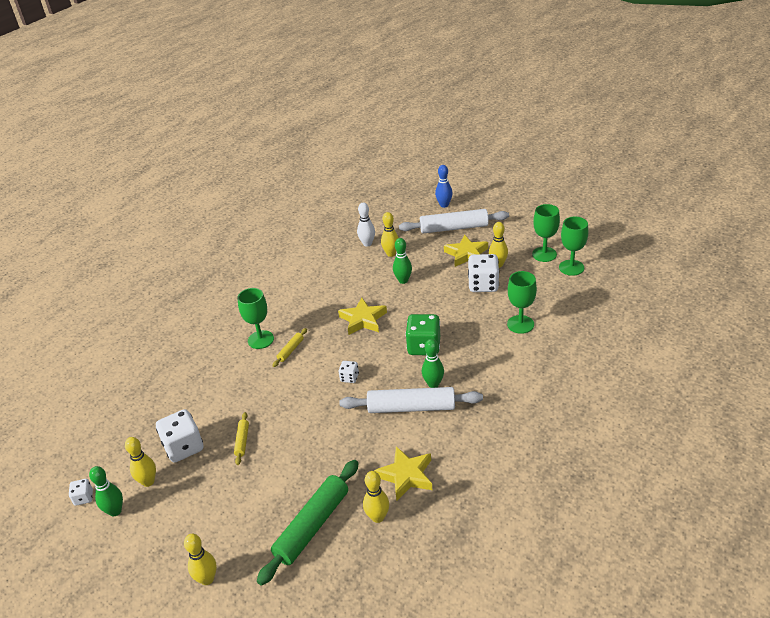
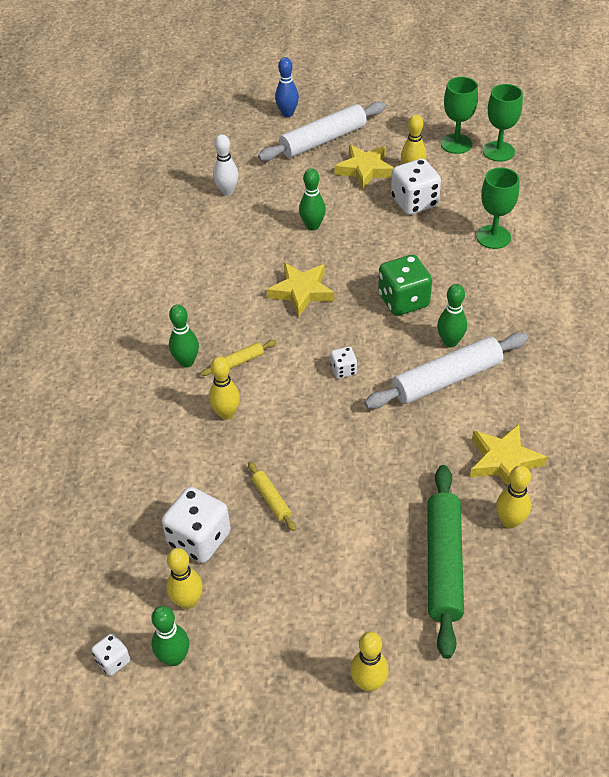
camera: 30 degrees left, 10 degrees up
(260, 339) = (186, 362): green goblet -> green bowling pin
(290, 350) = (239, 362): yellow rolling pin -> yellow rolling pin turned 60 degrees clockwise
(391, 254) = (269, 196): yellow bowling pin -> yellow bowling pin (226, 413)

